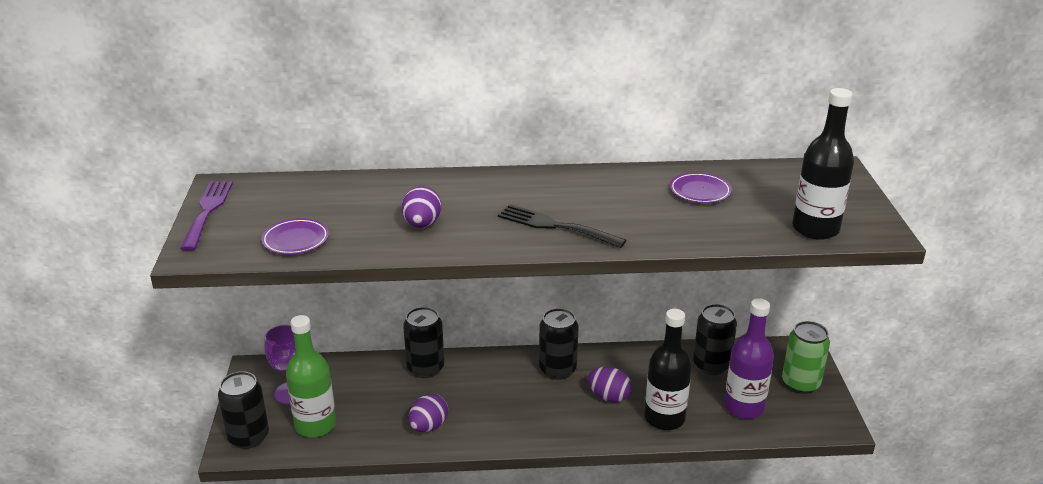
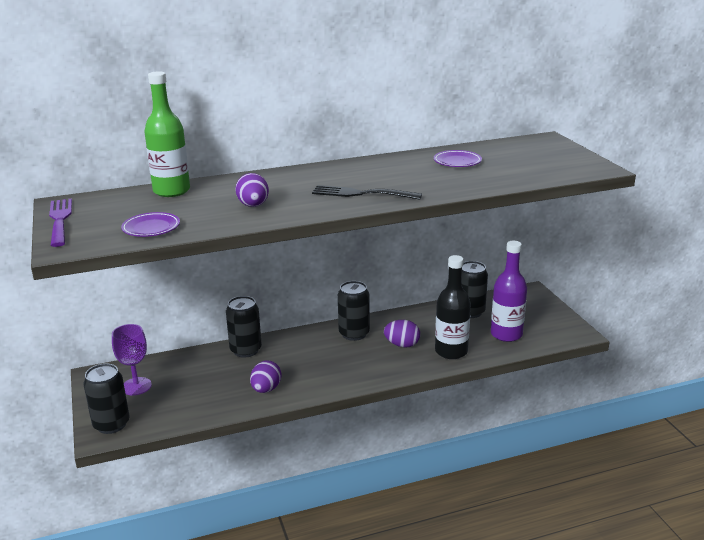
camera: 15 degrees left, 5 degrees down
(315, 425) = (168, 405): green bottle -> green bottle (171, 191)
(800, 383) = (539, 313): green can -> none
(815, 229) = (553, 172): black bottle -> none

